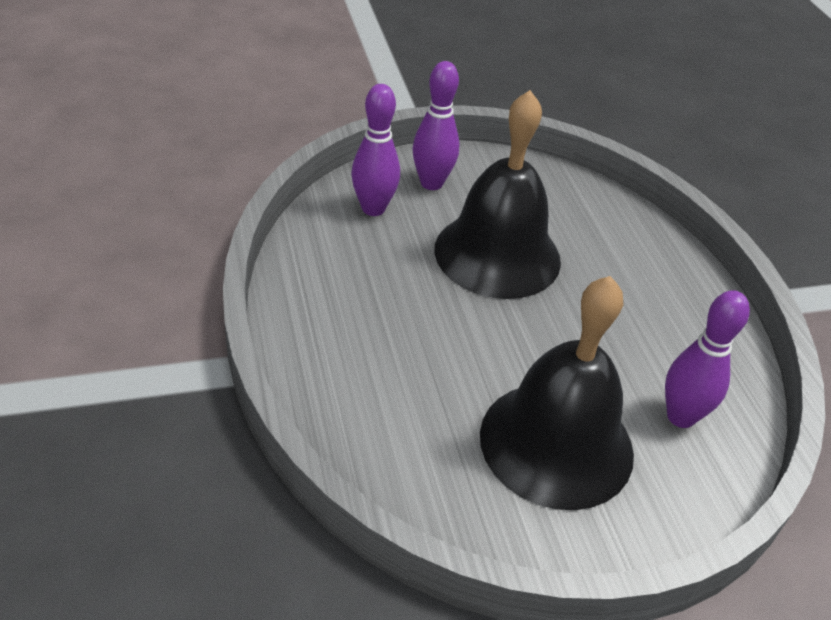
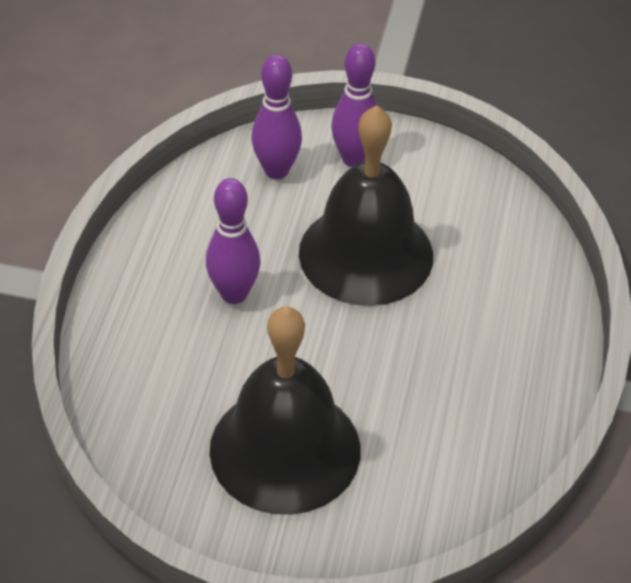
camera: 30 degrees right, 5 degrees up
(680, 417) = (423, 469): purple bowling pin -> purple bowling pin (234, 294)

